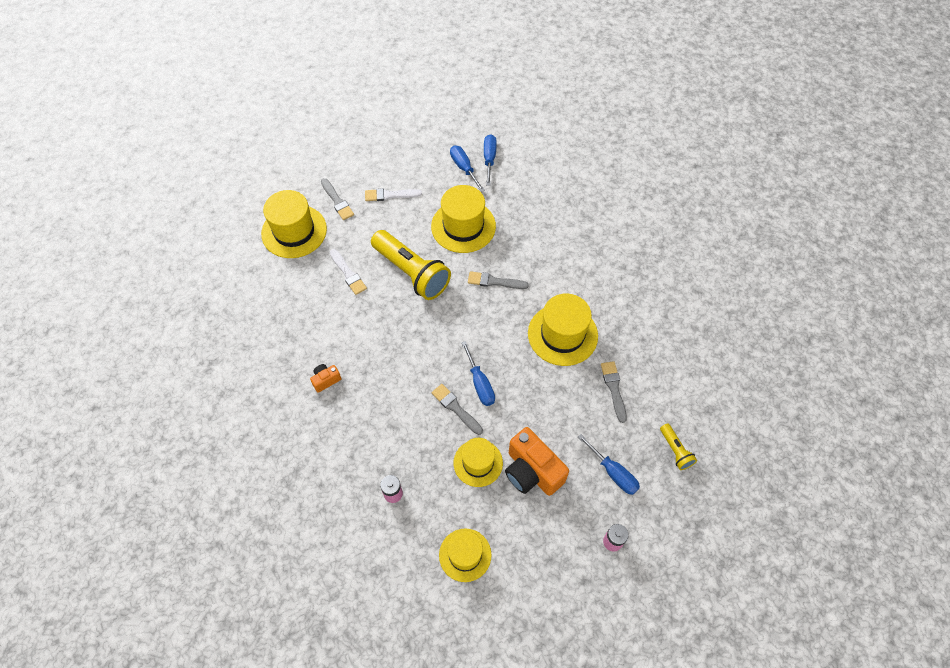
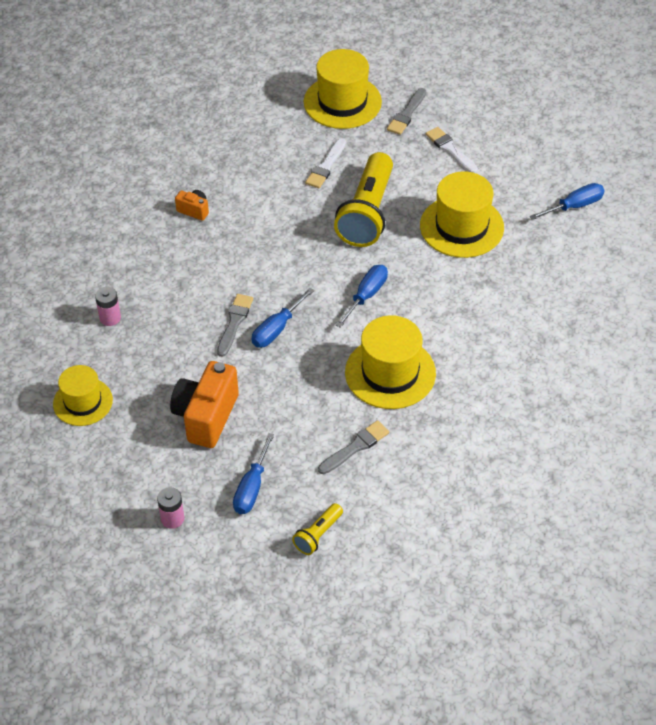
camera: 60 degrees right, 10 degrees down
(464, 168) = (541, 191): blue screwdriver -> blue screwdriver (366, 295)
(478, 463) = (186, 368): yellow hat -> none
(494, 281) = (411, 285): grey brush -> none

